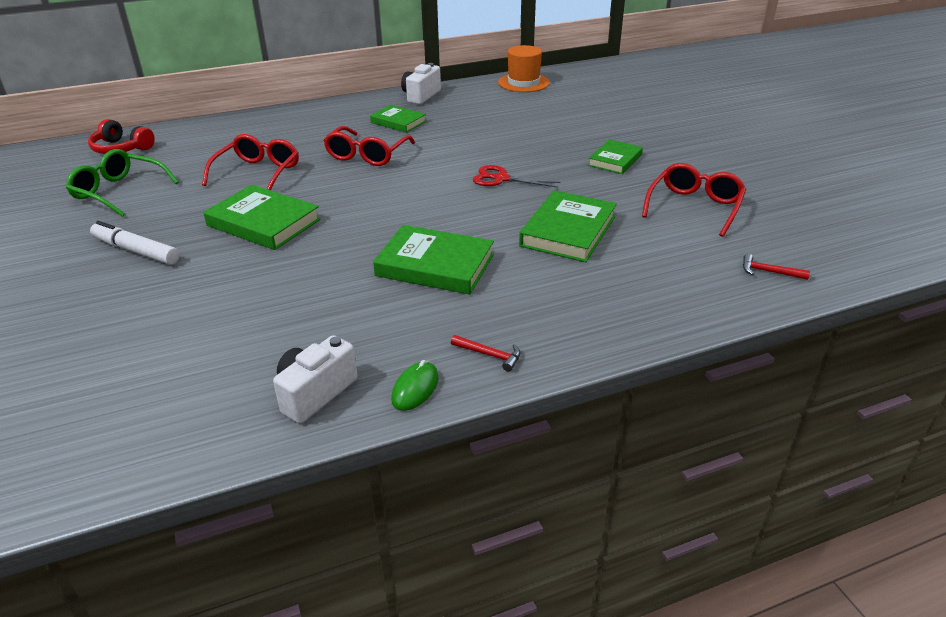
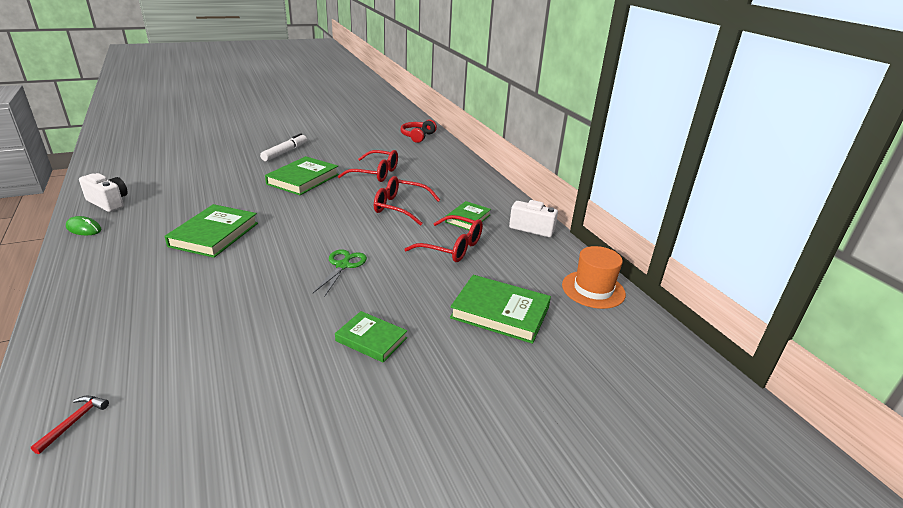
camera: 85 degrees right, 5 degrees down
(118, 191) = (358, 141): green glasses -> none
(490, 355) = (92, 252): red hammer -> none
(501, 179) = (343, 265): red scissors -> green scissors
(568, 231) = (231, 295): green book -> green book (500, 312)
(694, 207) = (239, 387): red glasses -> red glasses (452, 247)

